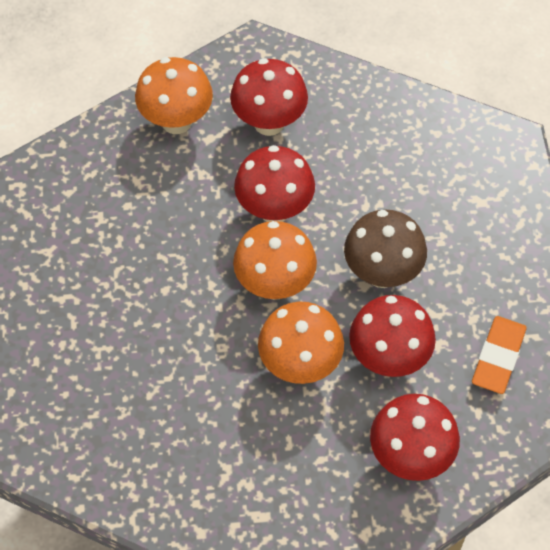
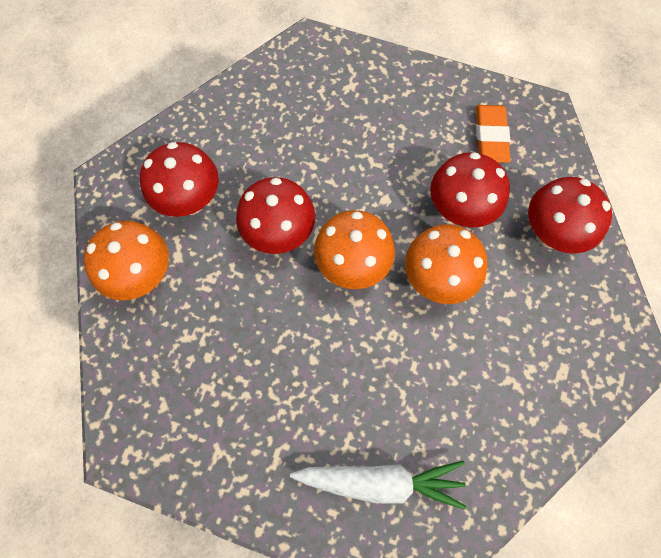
camera: 65 degrees left, 10 degrees up
(79, 389) = (381, 481): none -> white carrot
(382, 273) = (381, 181): brown mushroom -> none
(498, 357) = (490, 136): orange eraser -> orange eraser turned 45 degrees clockwise

